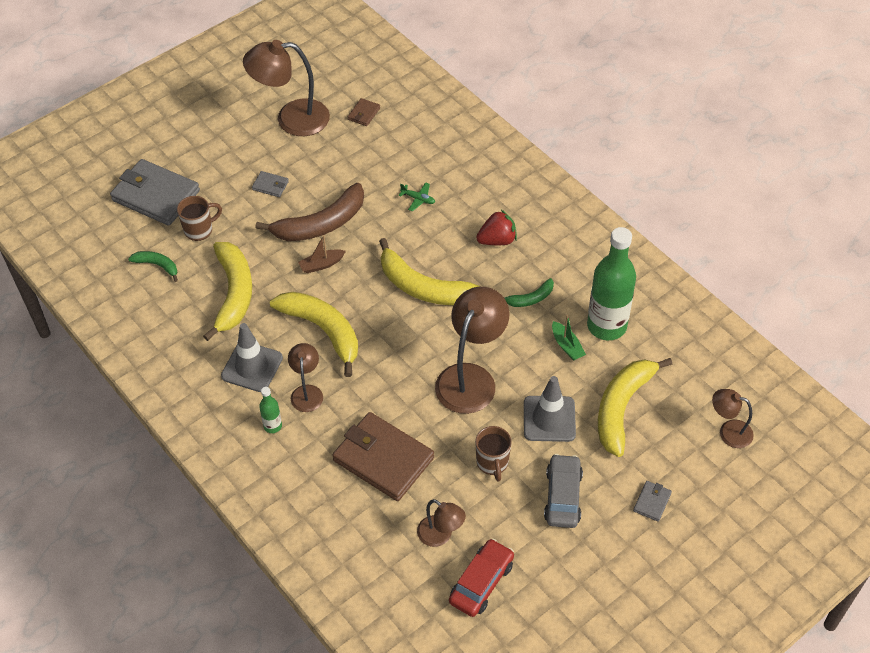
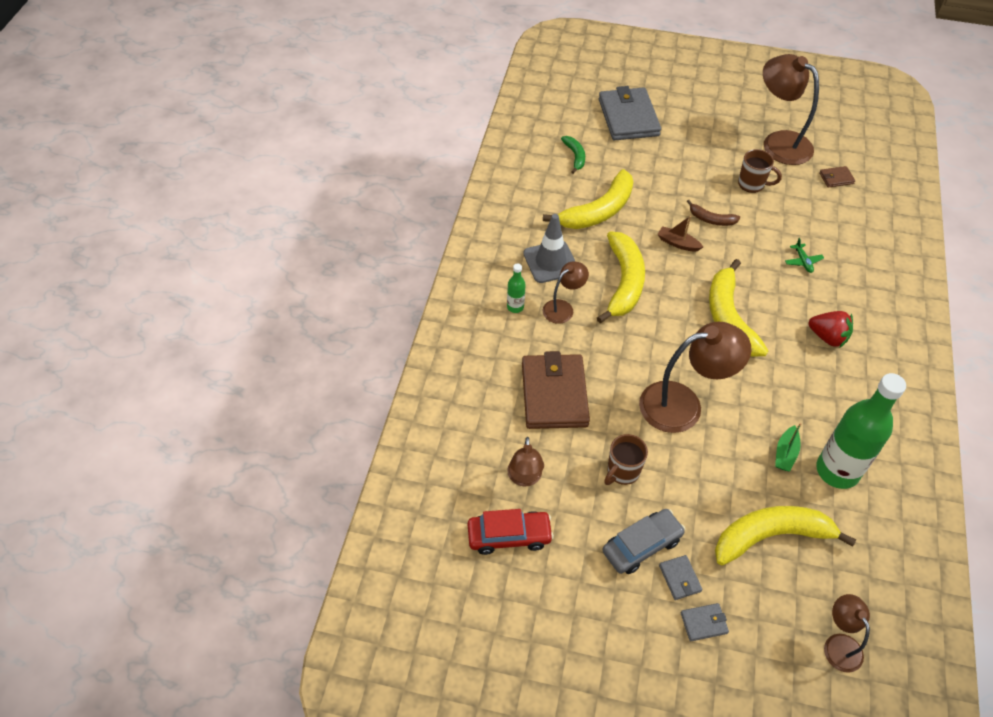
camera: 50 degrees right, 0 degrees up
(199, 230) = (628, 158): brown mug -> brown mug (752, 184)
(270, 185) = (709, 169): grey wallet -> grey wallet (680, 578)
(321, 224) = (711, 219): brown banana -> brown banana, size x0.50
(530, 298) = (800, 397): green banana -> none
(549, 419) = (703, 486): grey traffic cone -> none

